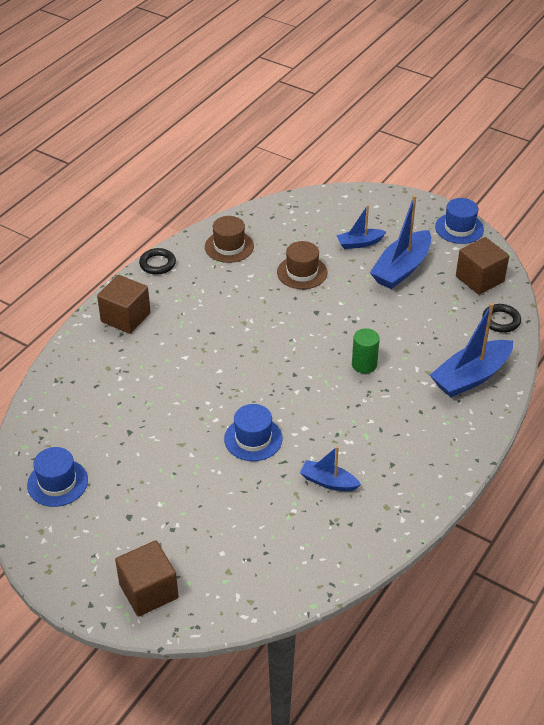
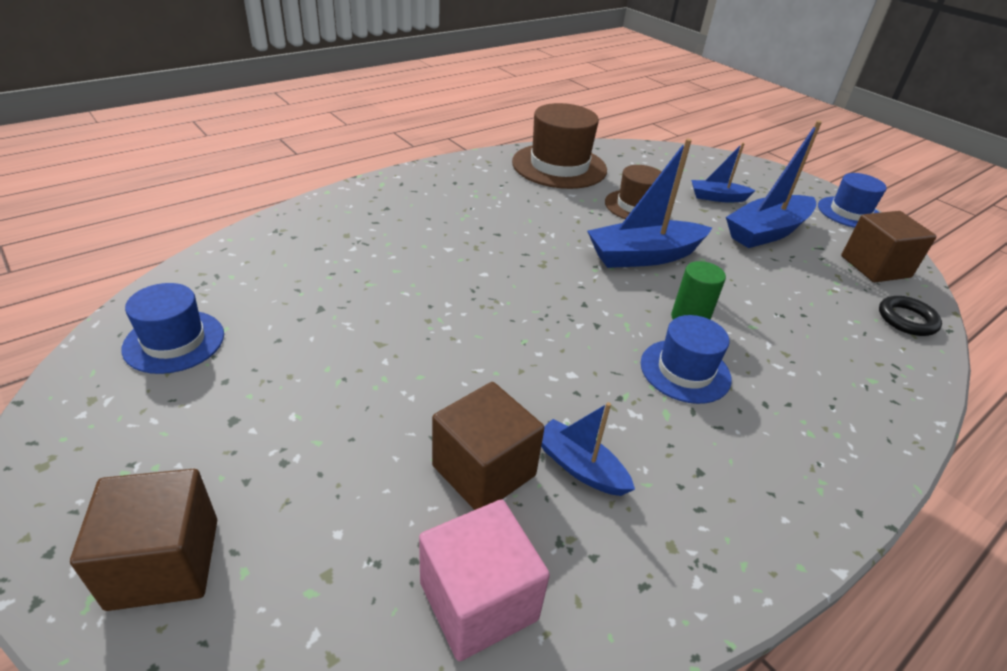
camera: 15 degrees right, 5 degrees down
(125, 317) = (402, 195): brown cube -> brown cube (484, 470)
(157, 264) = (470, 161): black ring -> none
(229, 246) = (559, 166): brown hat -> brown hat, size x1.61
(253, 439) = (487, 367): blue hat -> blue hat (685, 371)
(304, 559) = (478, 601): none -> pink cube
(471, 377) = (855, 378): blue boat -> blue boat (644, 256)

